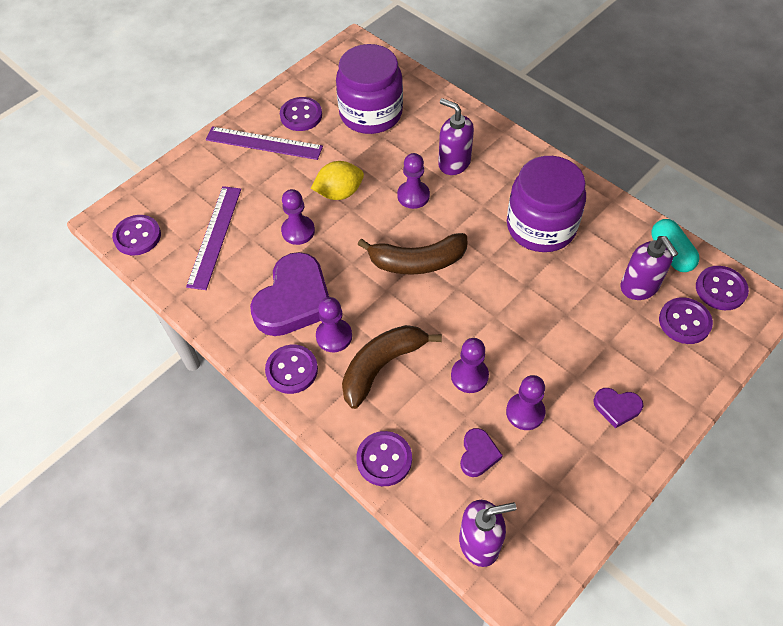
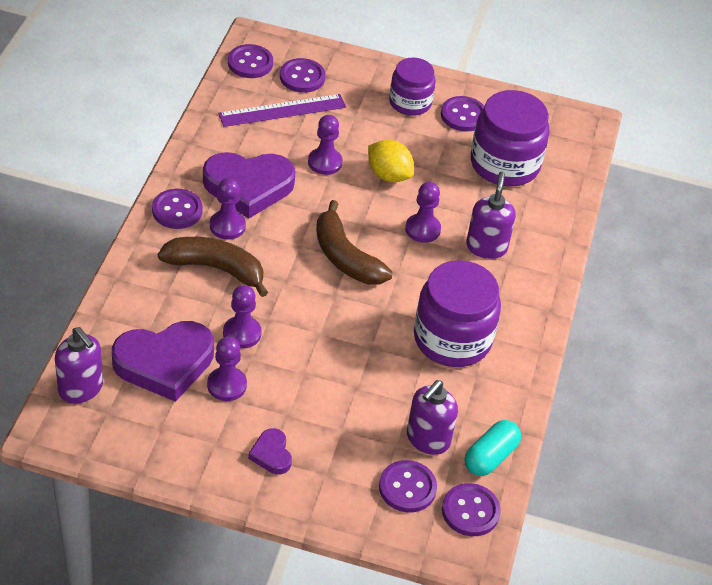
camera: 55 degrees right, 10 degrees down
(264, 143) = (410, 102): purple ruler -> purple jar
(384, 459) = (125, 300): purple button -> purple button (302, 77)
(478, 454) = (164, 363): purple heart -> purple heart, size x2.13

